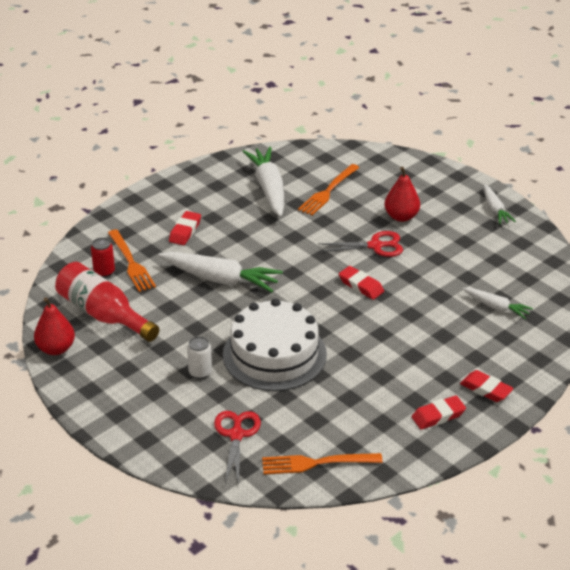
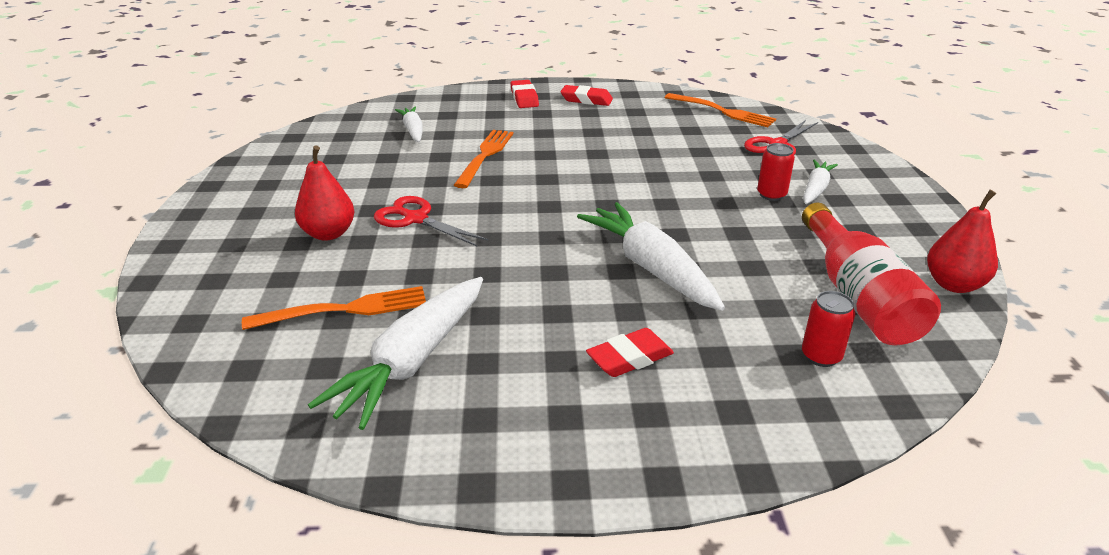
camera: 140 degrees left, 5 degrees down
(131, 263) = (764, 349): orange fork -> orange fork (485, 156)
(200, 372) = (771, 195): white can -> red can
(274, 354) = (673, 178): white cake -> none
(361, 286) = (499, 192): red eraser -> none
(495, 209) = (229, 194): white carrot -> white carrot (815, 189)

